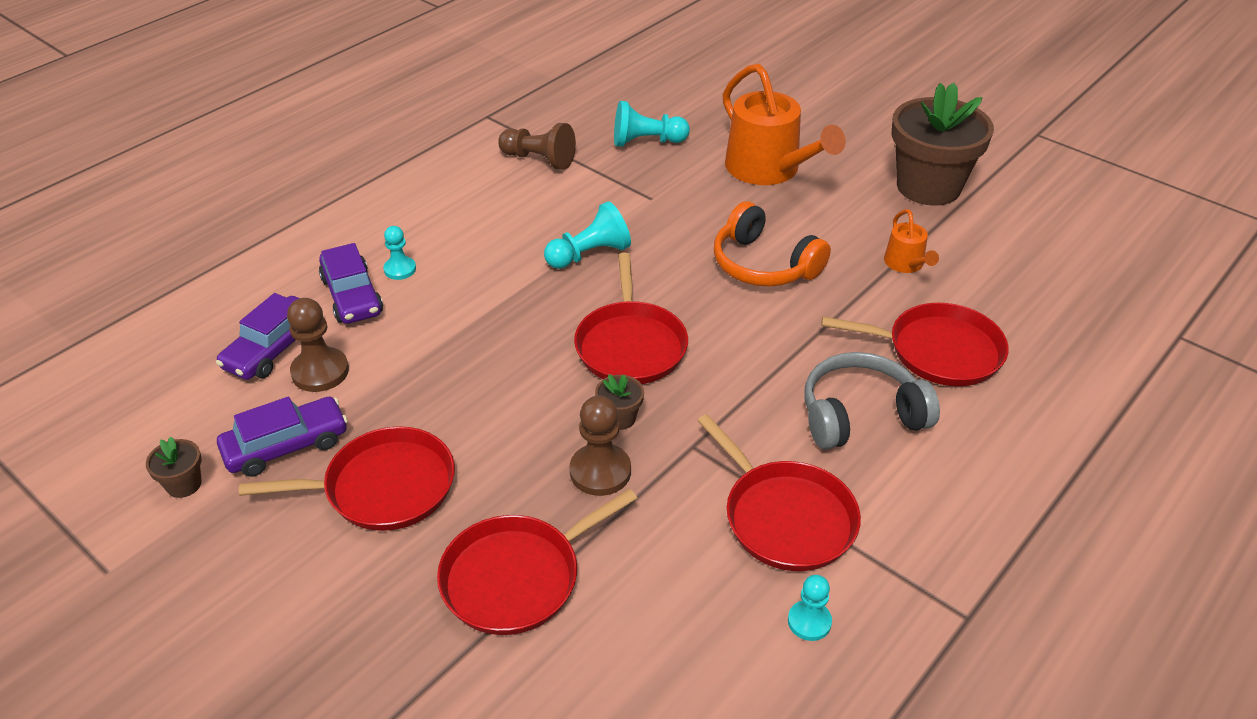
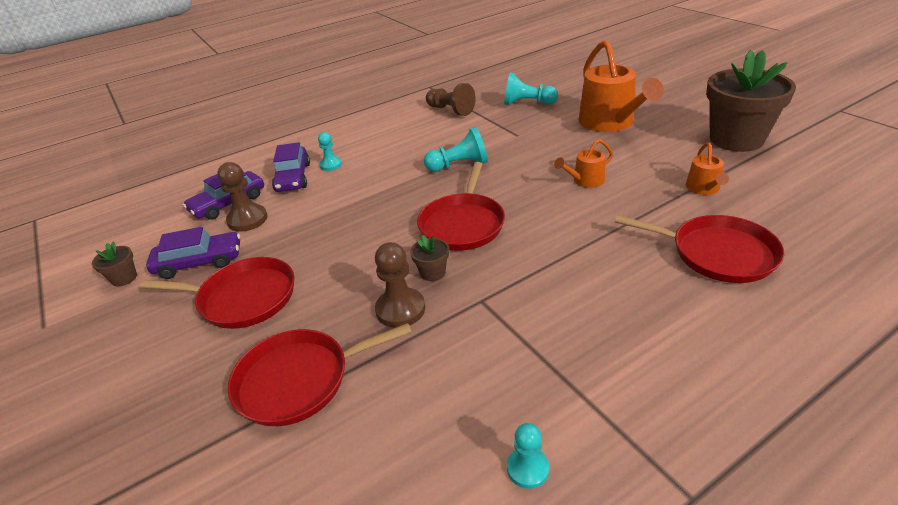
camera: 20 degrees right, 5 degrees down
(763, 265) = (585, 180): orange headphones -> orange watering can
(785, 517) = (537, 369): red pan -> none
(860, 415) = (632, 295): grey headphones -> none

